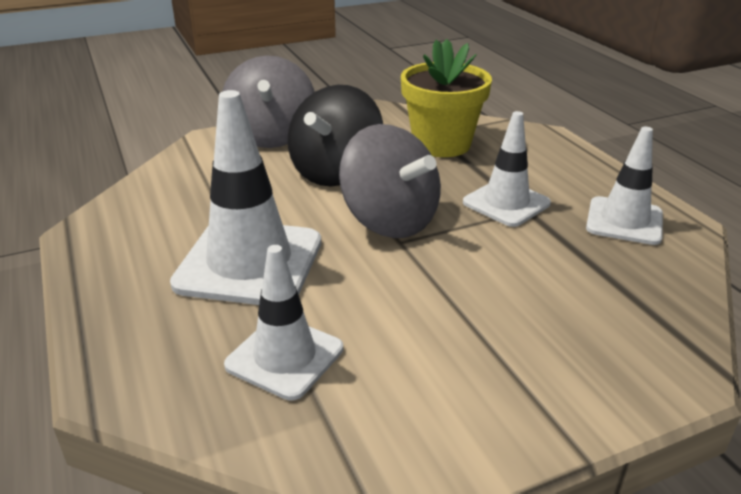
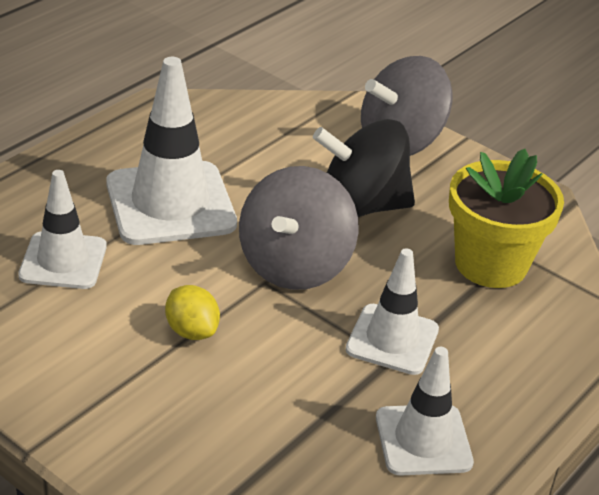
camera: 60 degrees right, 5 degrees up
(447, 297) = (191, 331): none -> yellow lemon

